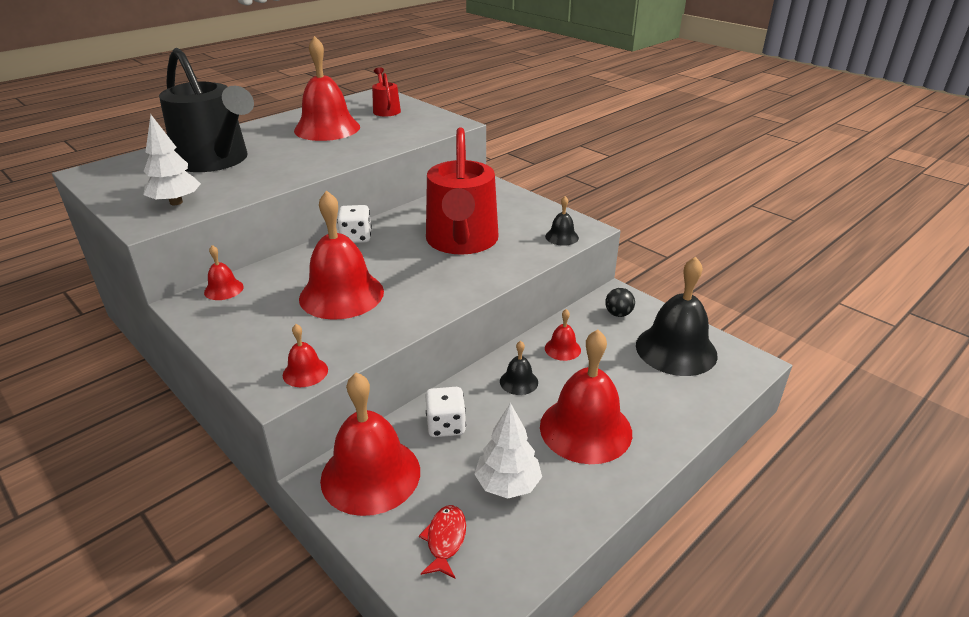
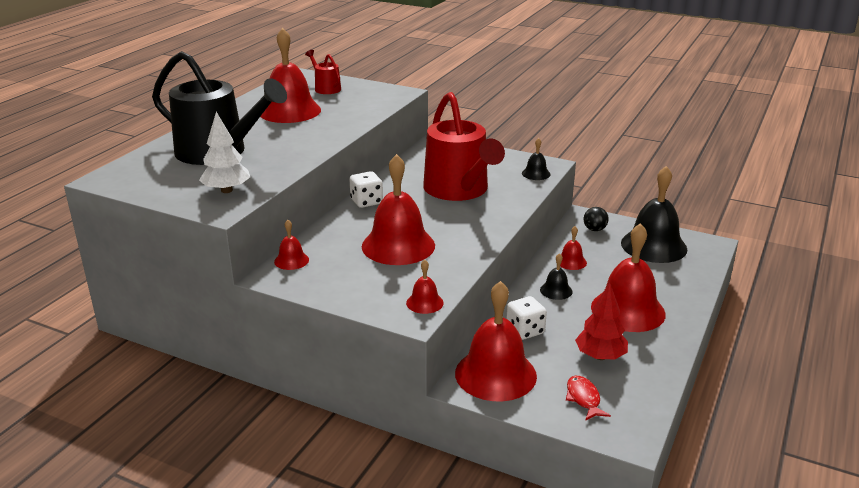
camera: 20 degrees left, 5 degrees down
(508, 484) = (600, 356): white tree -> red tree

